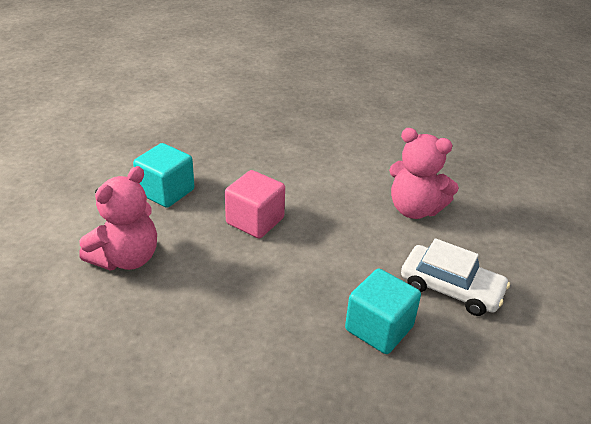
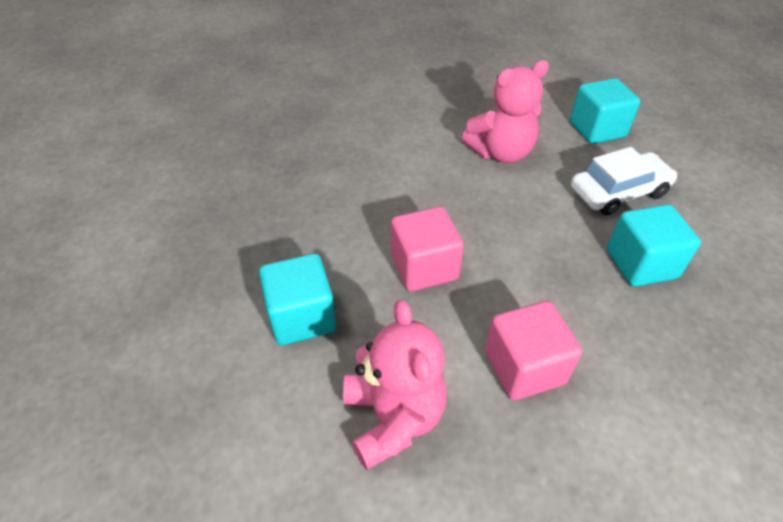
camera: 50 degrees left, 10 degrees up
(213, 299) = (524, 367): none -> pink cube
(518, 249) = (597, 129): none -> turquoise cube

